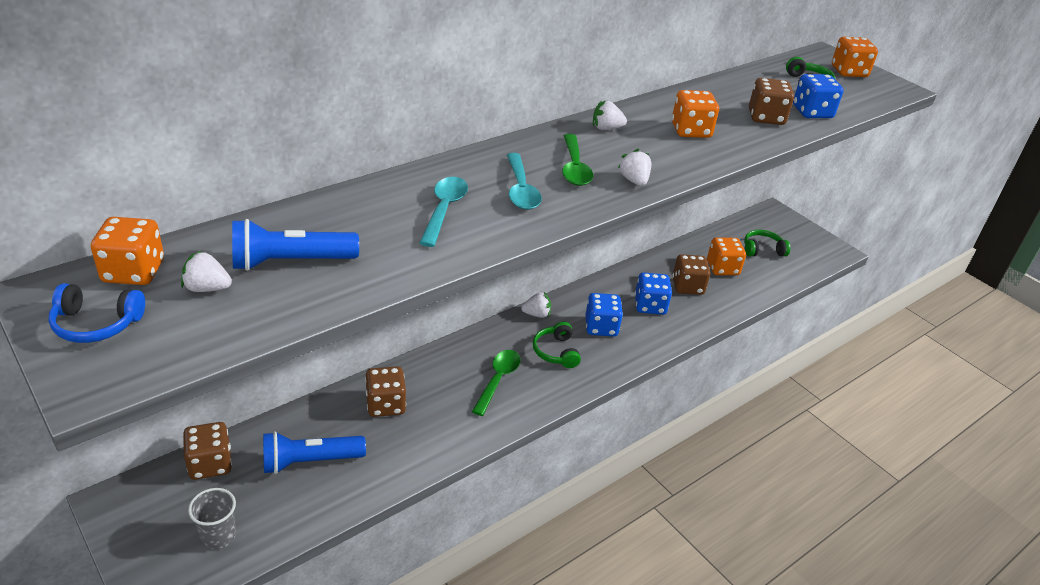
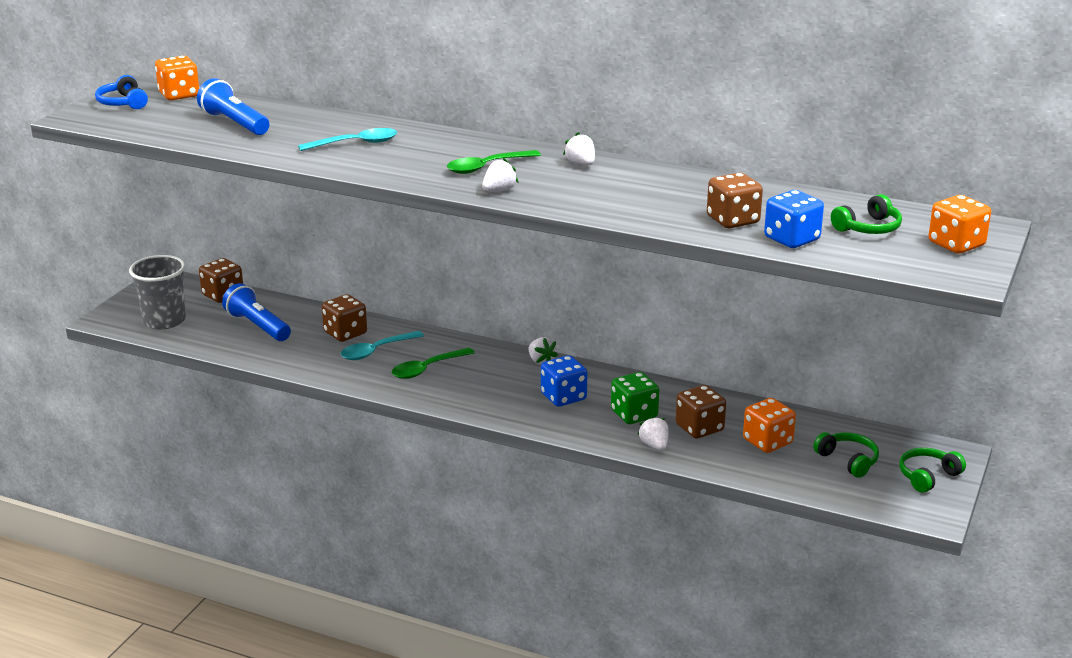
camera: 65 degrees right, 10 degrees down
(207, 288) = (183, 114): white strawberry -> white strawberry (654, 445)
(218, 536) = (164, 321): grey cup -> grey cup, size x1.60
(498, 380) = (427, 369): green spoon -> green spoon turned 150 degrees clockwise
(521, 189) = (421, 158): turquoise spoon -> turquoise spoon (376, 351)
(556, 352) = (497, 384): green headphones -> green headphones (928, 476)
(650, 306) = (634, 414): blue dice -> green dice
(691, 131) = (638, 194): orange dice -> none

